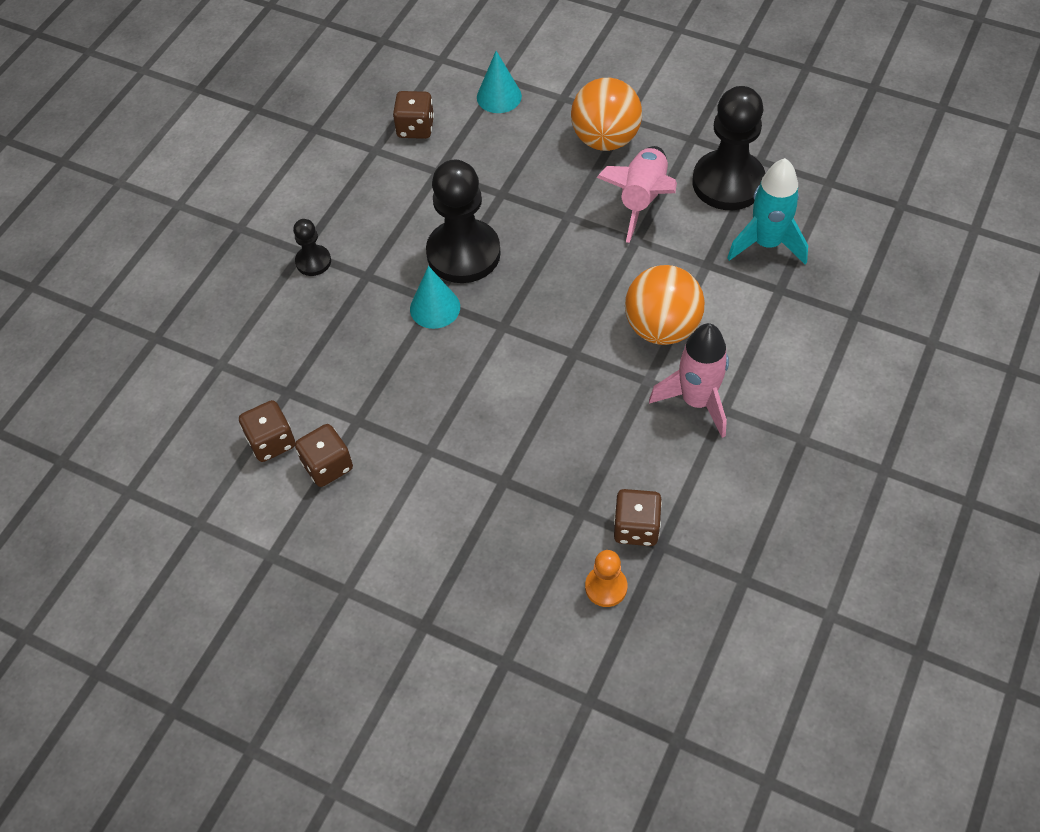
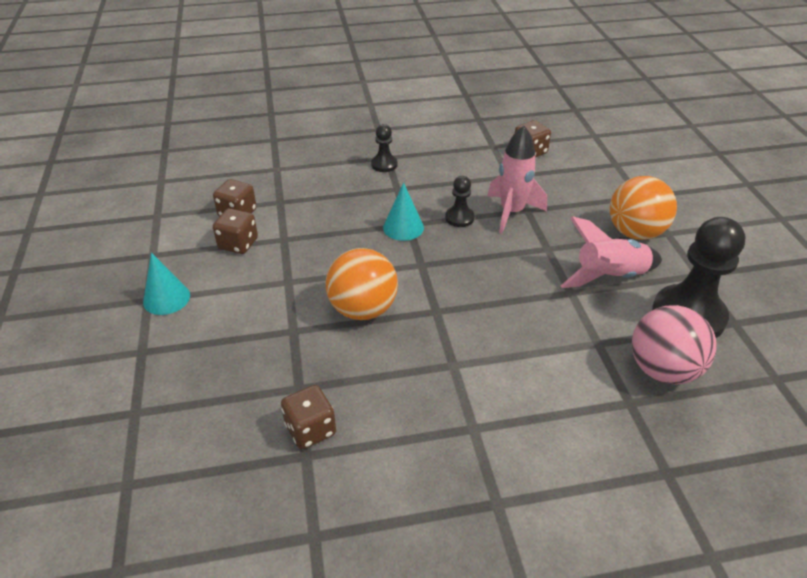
camera: 50 degrees right, 15 degrees down
(463, 253) = (459, 218): black pawn -> black pawn, size x0.48
(499, 96) = (600, 170): turquoise cone -> turquoise cone (166, 298)
(606, 587) = (240, 439): orange pawn -> none
(662, 328) = (510, 347): orange ball -> orange ball (363, 309)
(696, 401) = (464, 405): pink rocket -> pink rocket (511, 212)
(766, 244) = (662, 370): turquoise rocket -> pink ball

